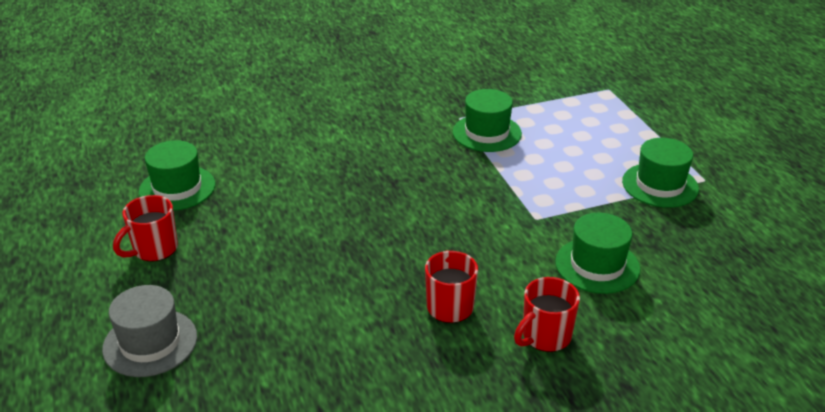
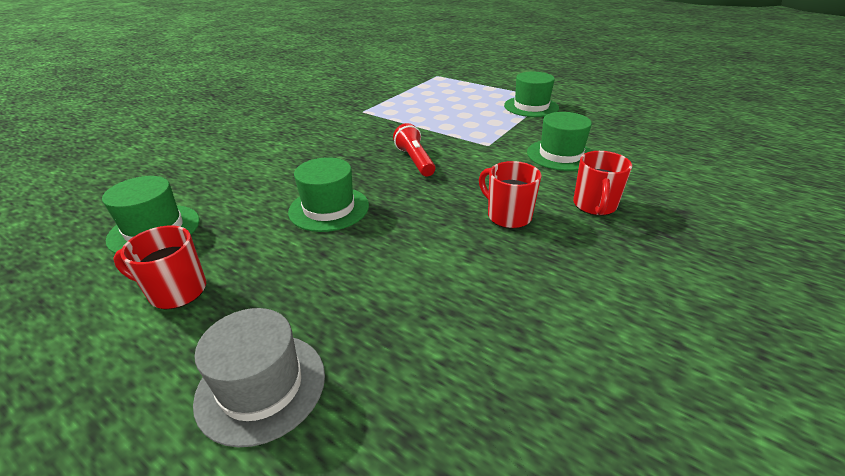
camera: 35 degrees left, 0 degrees up
(154, 249) = (176, 291): red mug -> red mug turned 90 degrees clockwise
(439, 206) = (415, 160): none -> red flashlight
(487, 133) = (392, 113): green hat -> green hat (329, 208)

